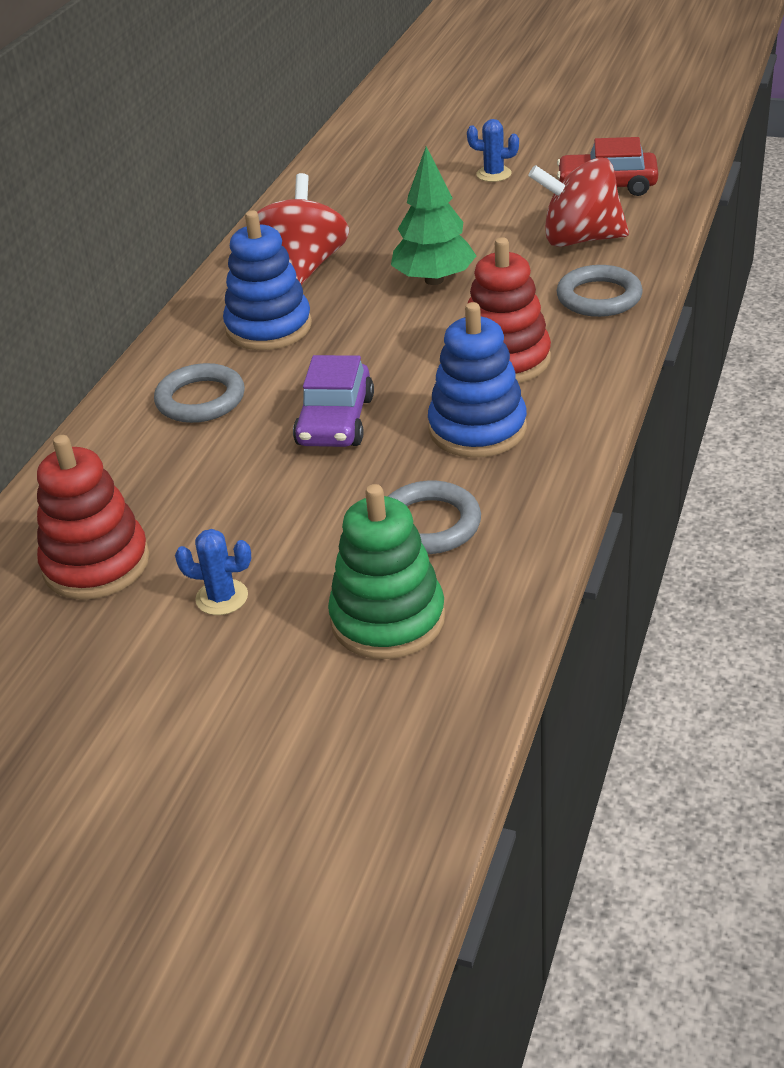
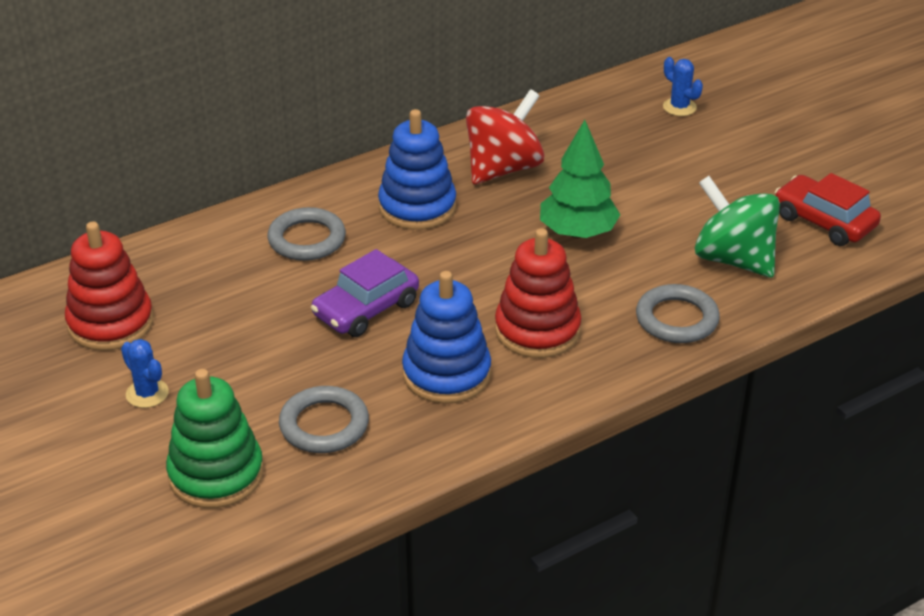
camera: 35 degrees right, 0 degrees up
(494, 174) = (748, 161): blue cactus -> blue cactus (679, 107)
(580, 239) = (733, 259): red spinning top -> green spinning top

